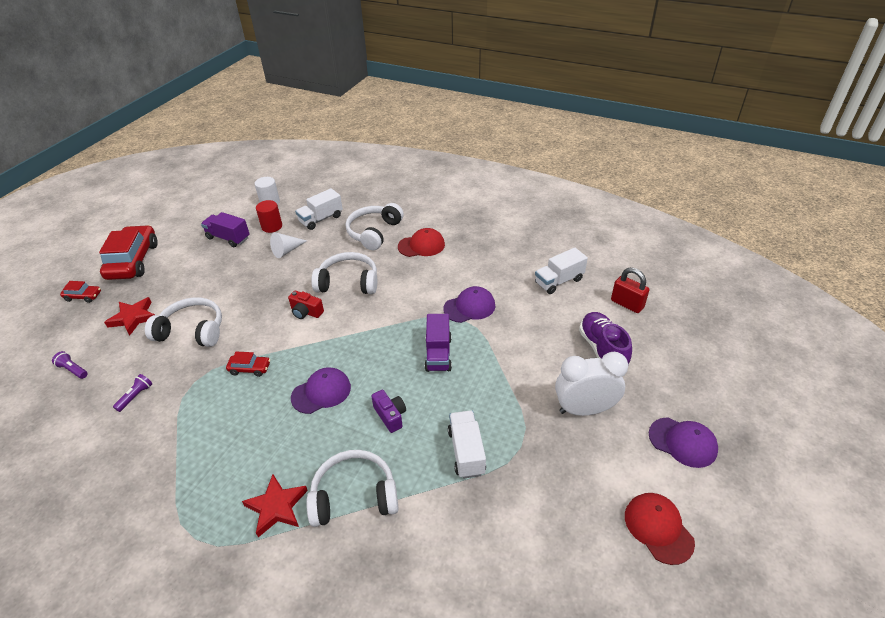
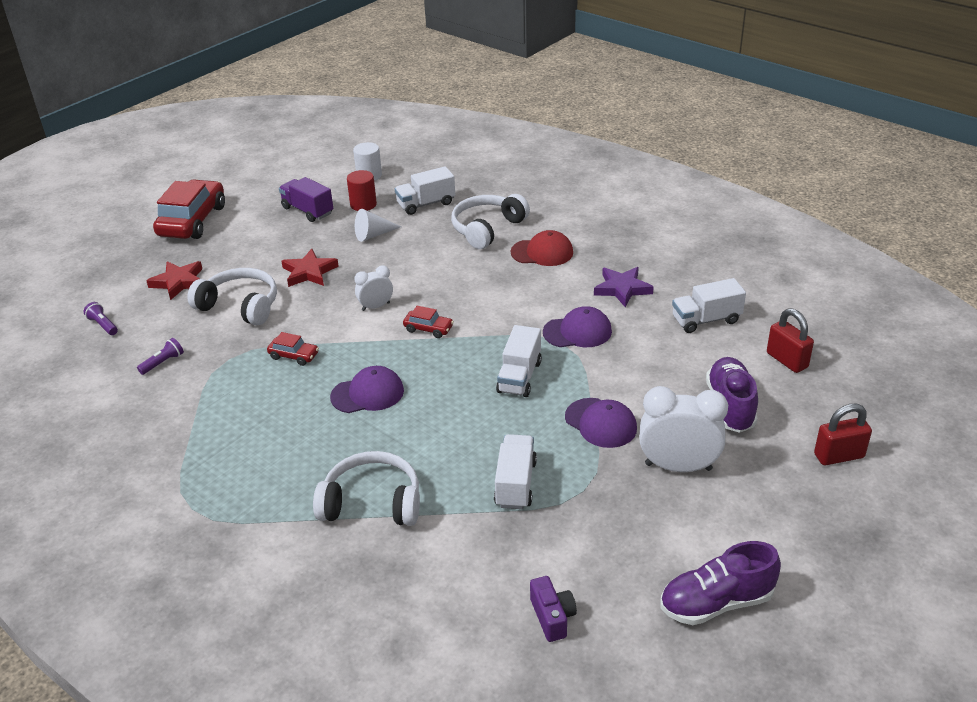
camera: 15 degrees right, 5 degrees down
(83, 296) = (129, 251): red car -> red car (428, 329)
(277, 507) = (285, 497): red star -> red star (309, 272)
(306, 312) = (376, 306): red camera -> white clock
(348, 282) = (436, 281): white headphones -> none
(390, 416) = (439, 431): purple camera -> purple camera (552, 617)
(438, 354) = (519, 377): purple truck -> white truck
(490, 266) = (622, 289): none -> purple star
(658, 528) = (716, 603): red cap -> purple shoe
(683, 442) = (789, 523): purple cap -> purple cap (601, 423)
(693, 376) = (839, 456): none -> red padlock

